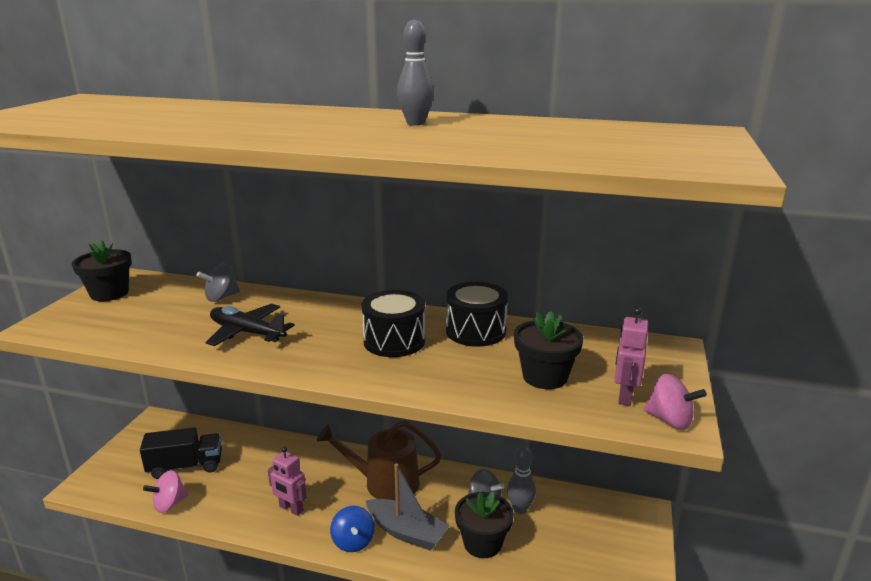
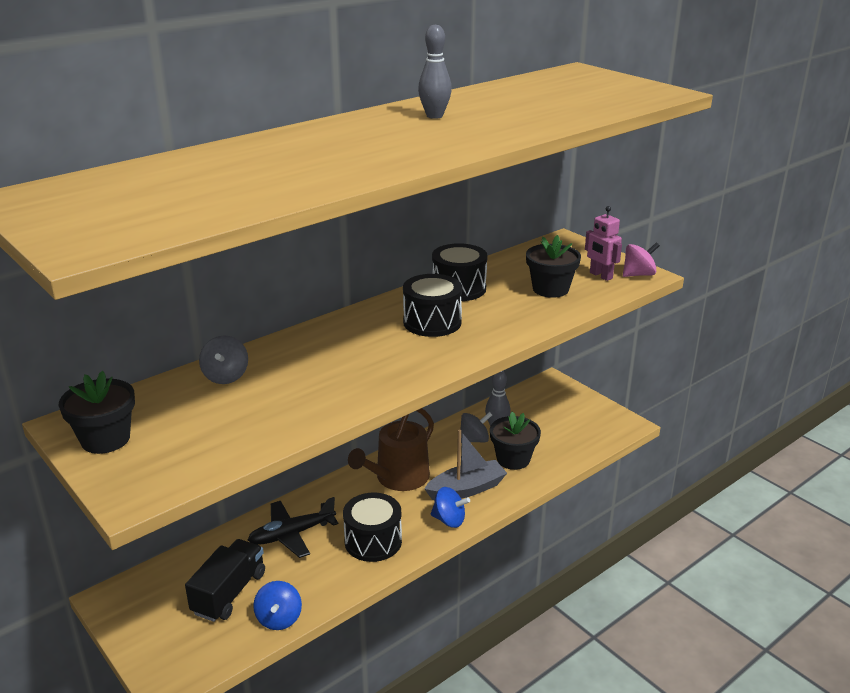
camera: 55 degrees left, 5 degrees up
(169, 504) = (279, 619): pink spinning top -> blue spinning top
(247, 332) = (326, 380): black plane -> black plane (291, 534)
(291, 509) = (373, 541): pink robot -> black drum

